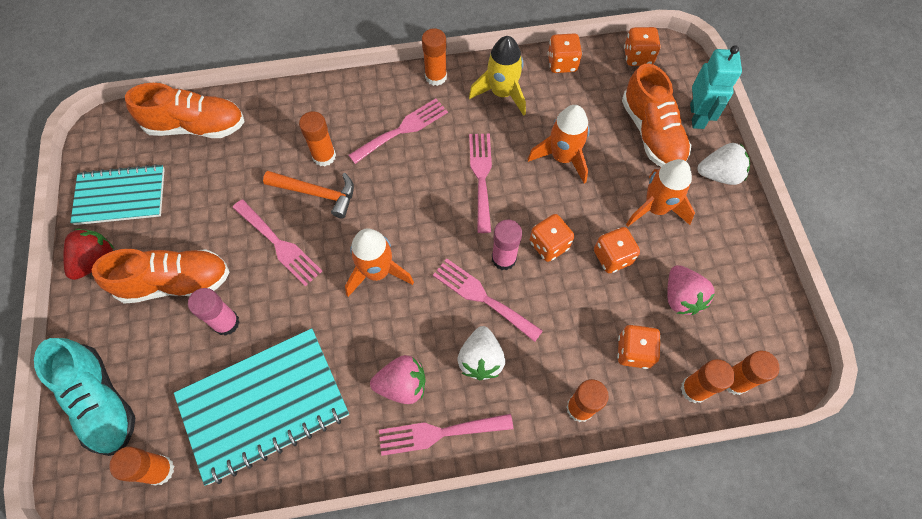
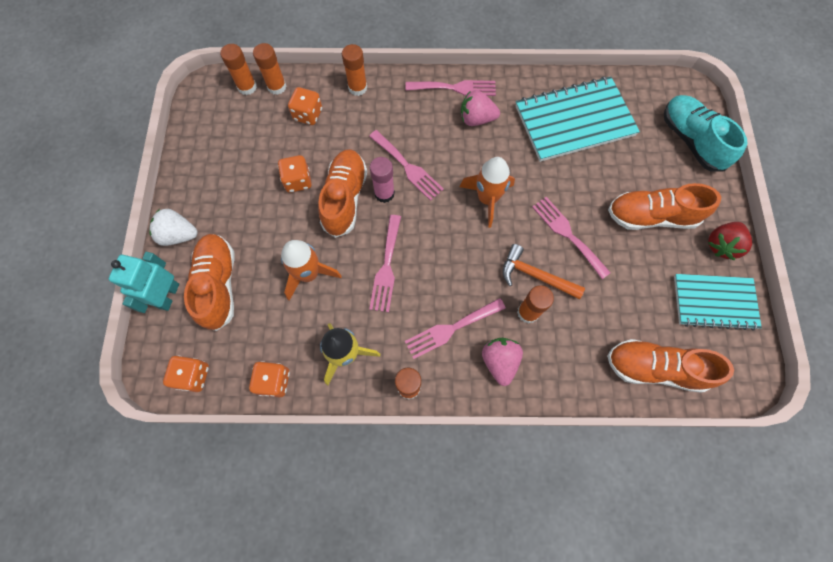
camera: 170 degrees left, 5 degrees up
(160, 470) = (641, 95): orange glue stick -> none
(226, 323) = (606, 179): pink glue stick -> none
(481, 359) = (418, 126): white strawberry -> none
(549, 245) = (345, 198): orange dice -> orange shoe
(655, 208) = (246, 214): orange rocket -> none
(681, 297) = (258, 144): pink strawberry -> pink strawberry (499, 361)

